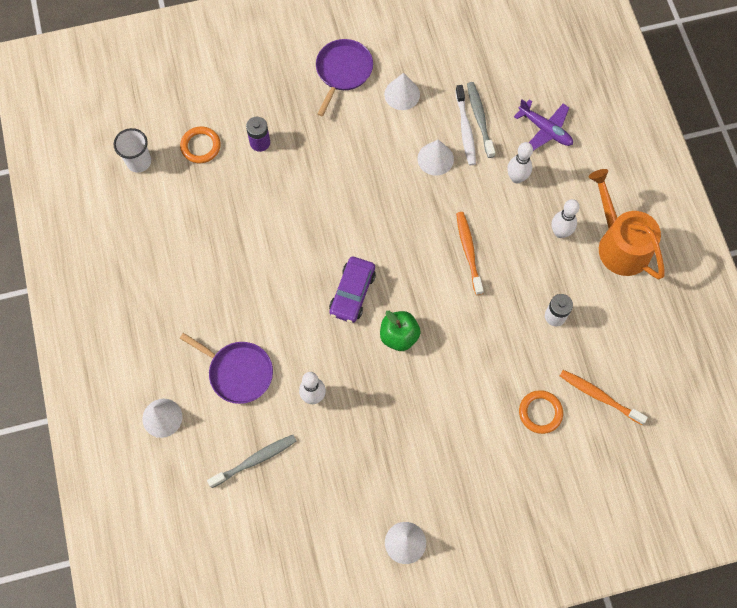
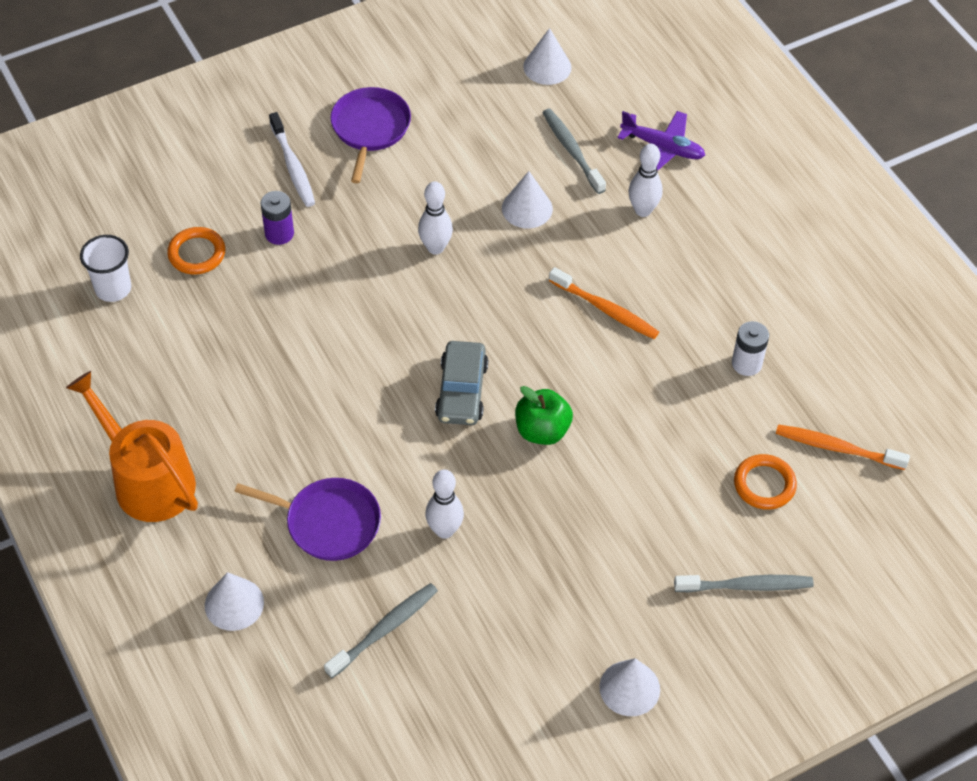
camera: 15 degrees left, 15 degrees down
(352, 293) = (462, 391): purple car -> grey car
(402, 94) = (458, 141): white cone -> white cone (547, 67)
(465, 129) = (556, 166): white toothbrush -> white toothbrush (293, 166)
(468, 251) = (606, 309): orange toothbrush -> orange toothbrush turned 150 degrees clockwise
(505, 486) = (746, 586): none -> grey toothbrush
(560, 232) = (721, 263): white bowling pin -> white bowling pin (435, 248)
(620, 244) = (804, 262): orange watering can -> orange watering can (147, 480)

